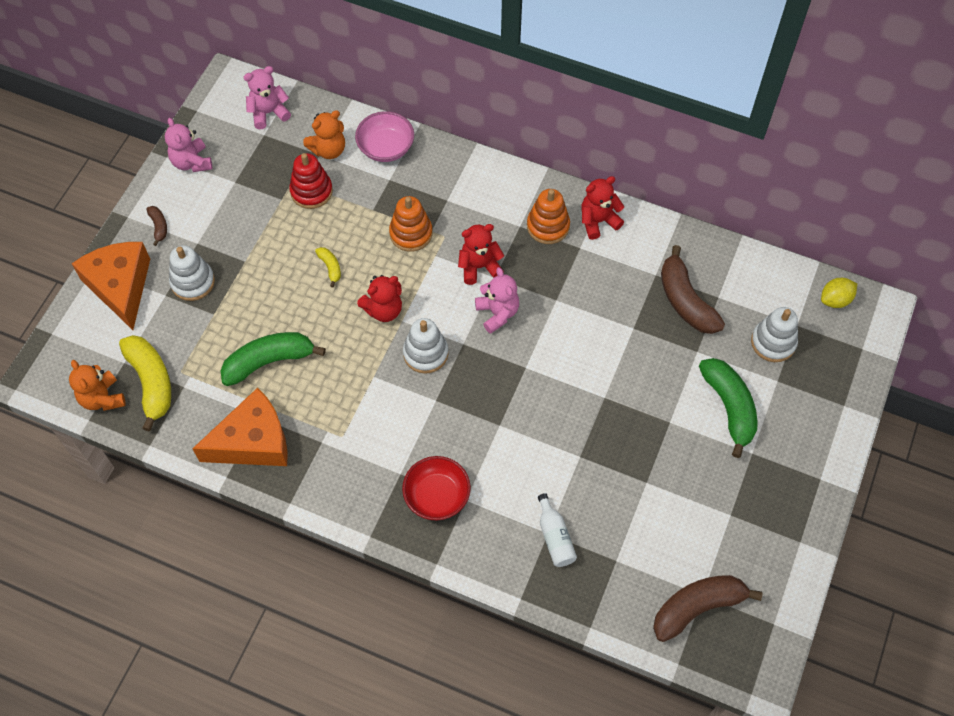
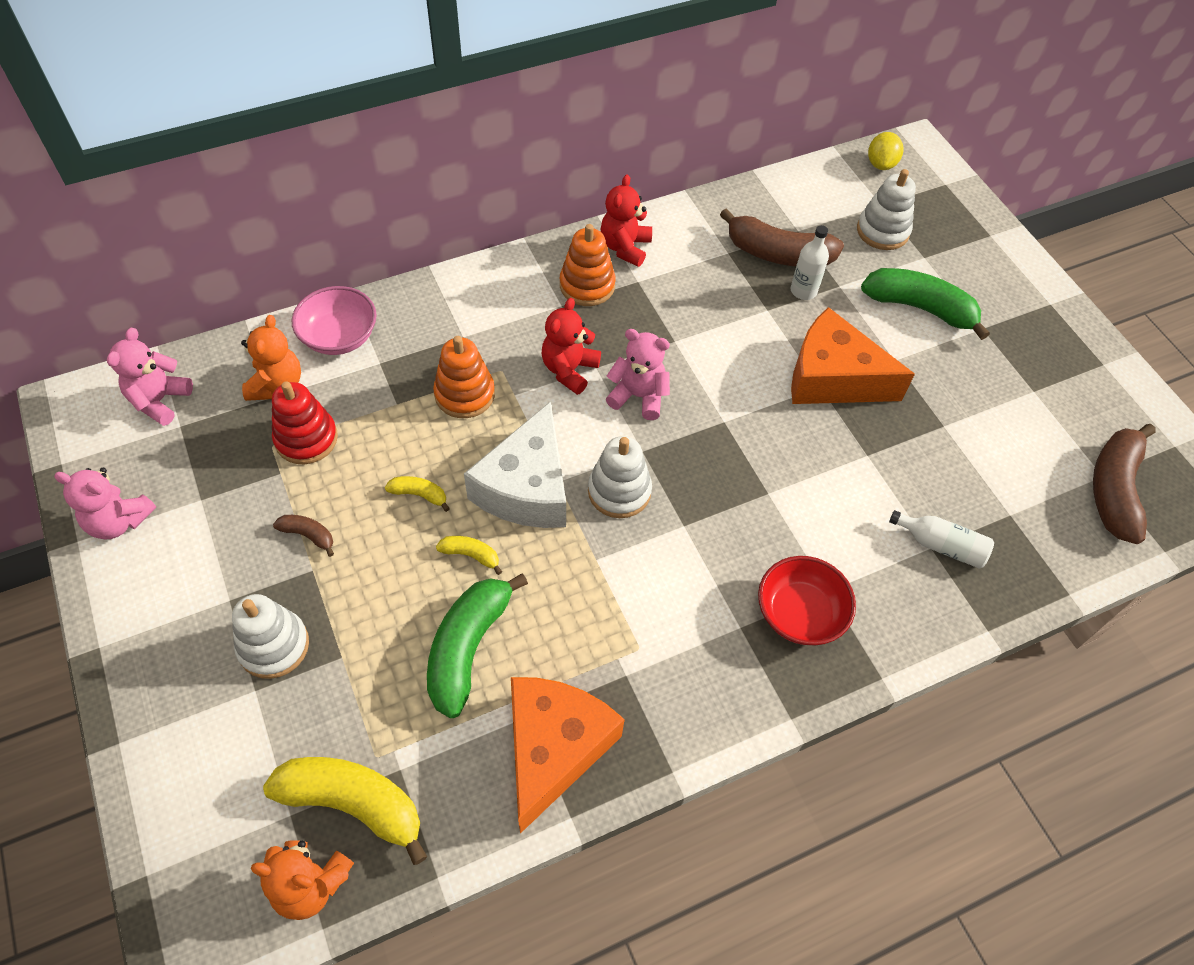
camera: 50 degrees left, 5 degrees down
(120, 286) = (182, 733): orange cheese -> orange cheese (833, 378)
(159, 226) = (156, 623): brown banana -> brown banana (308, 535)
(319, 319) = (471, 555): none -> yellow banana
(383, 310) = (526, 487): red teddy bear -> white cheese
(670, 335) = (803, 291): none -> white bottle

